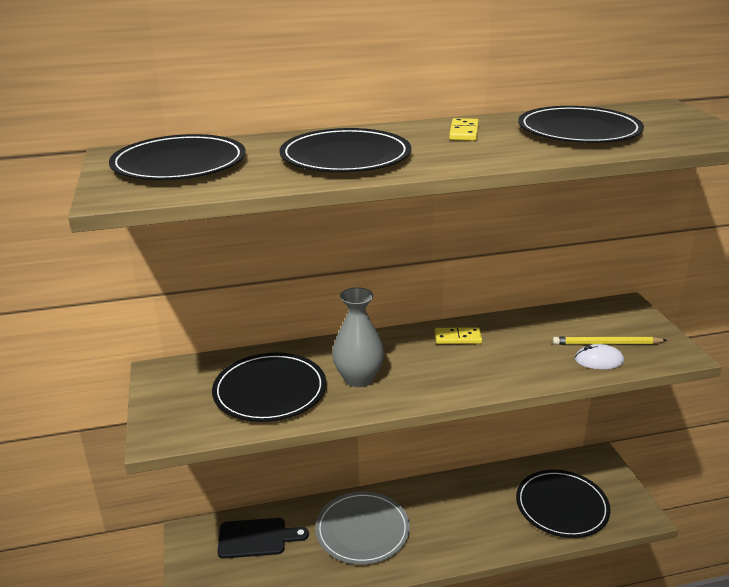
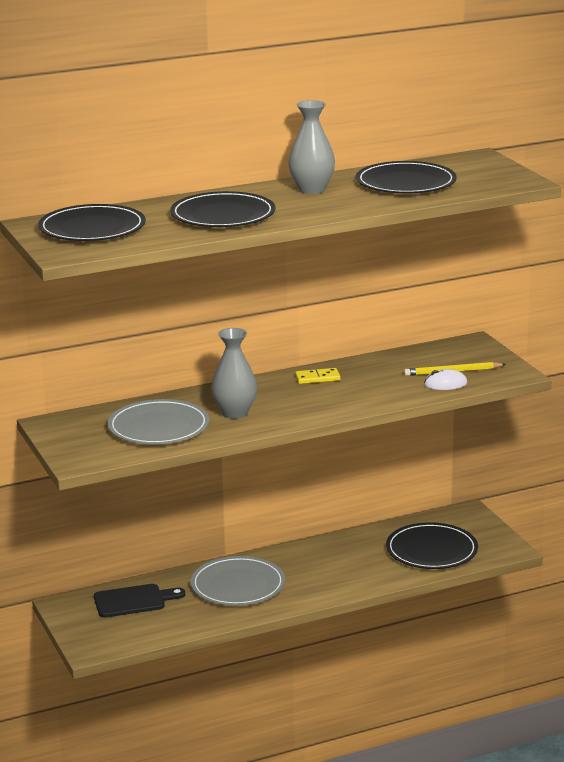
camera: 10 degrees left, 5 degrees down
(270, 391) = (158, 427): black plate -> grey plate
(463, 132) = (312, 189): yellow domino -> grey vase

